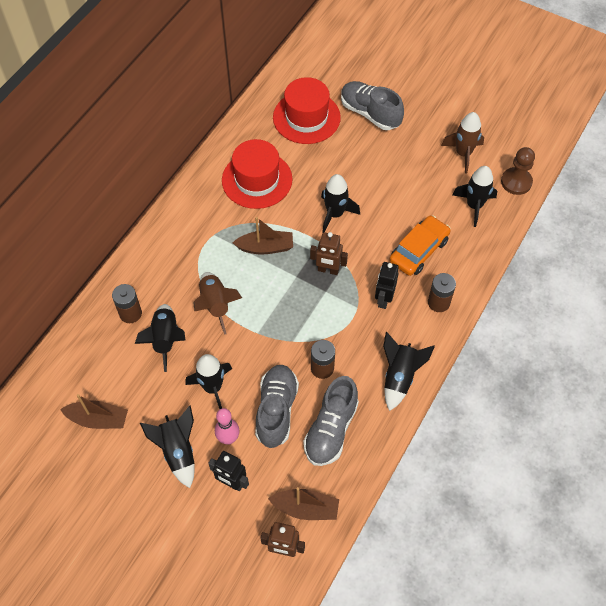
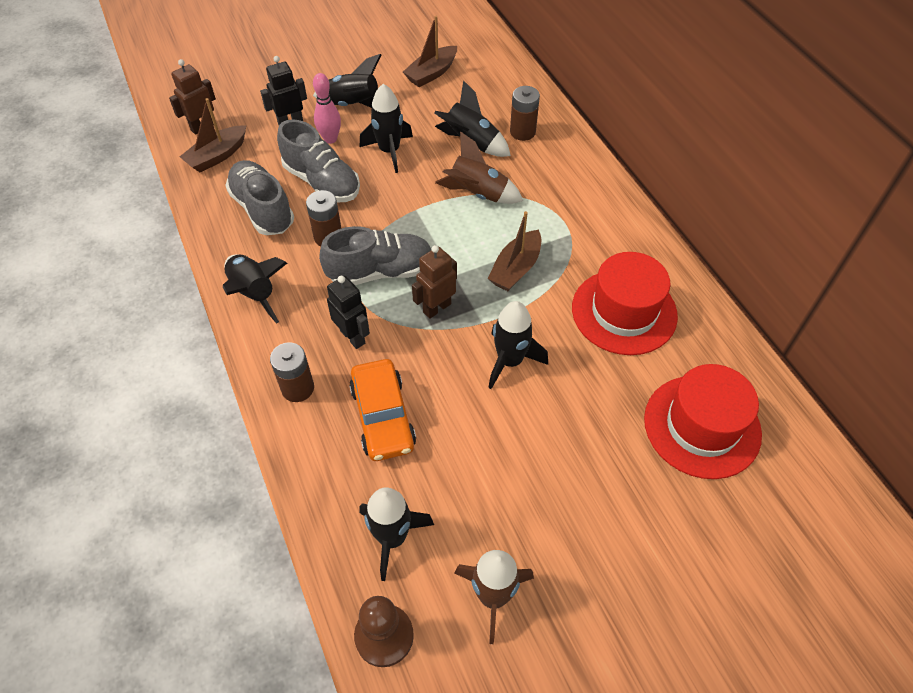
camera: 125 degrees right, 5 degrees down
(370, 113) = (661, 516): grey shoe -> grey shoe (380, 271)

